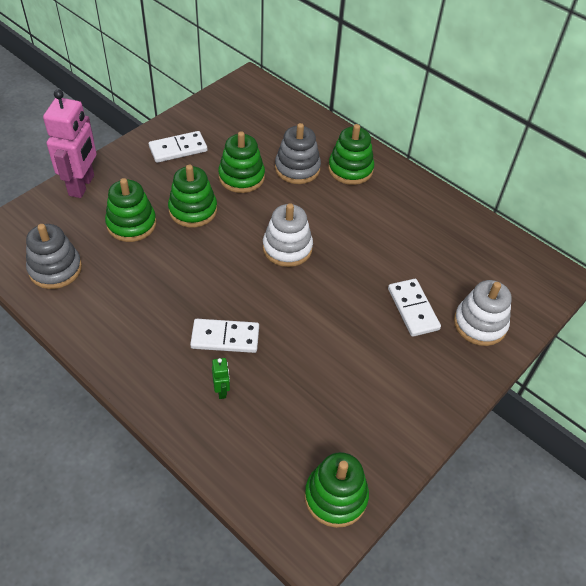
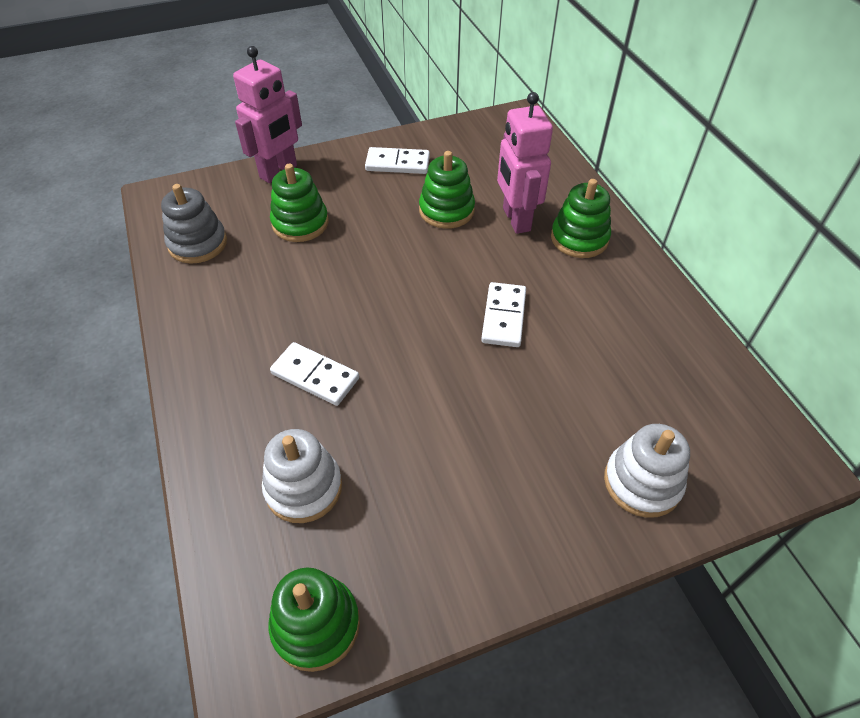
camera: 30 degrees right, 0 degrees up
(193, 210) = (372, 229): green stacking toy -> none
(222, 391) = (272, 434): green robot -> none
(287, 248) = (449, 302): white stacking toy -> white stacking toy (303, 487)
(297, 168) = (515, 219): grey stacking toy -> pink robot
(413, 309) = (560, 428): white domino -> white domino (504, 317)

